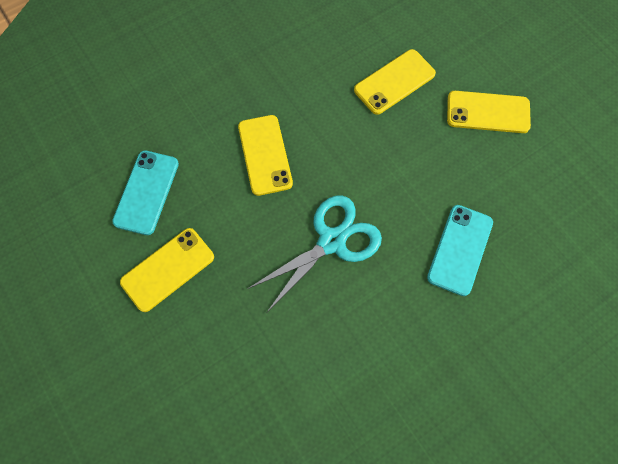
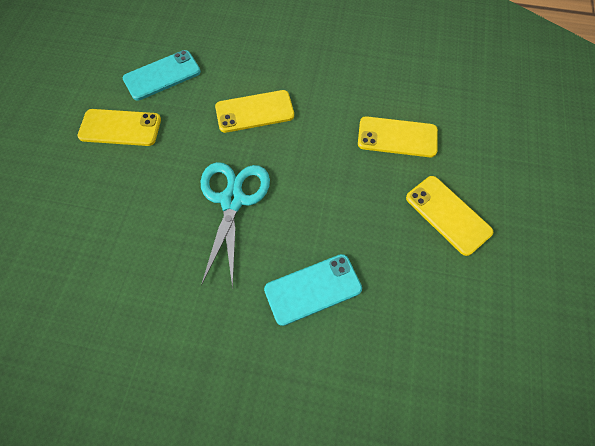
camera: 45 degrees right, 5 degrees down
(265, 155) = (254, 111): yellow phone -> yellow phone turned 45 degrees clockwise
(332, 241) = (232, 200): turquoise scissors -> turquoise scissors turned 90 degrees counterclockwise

